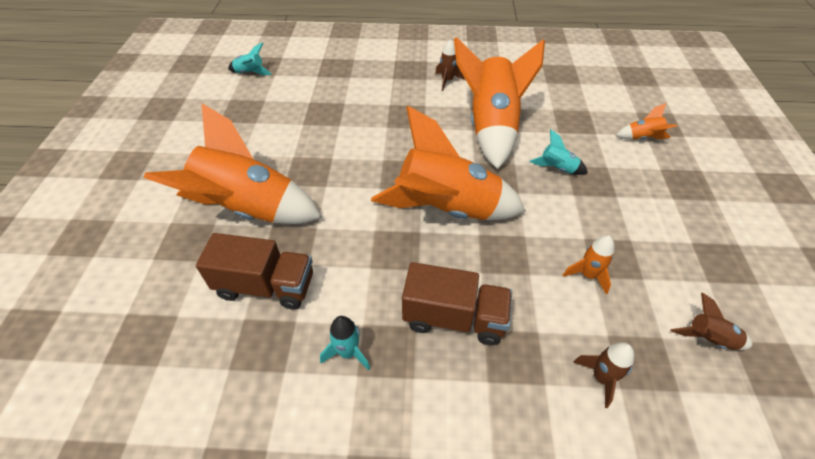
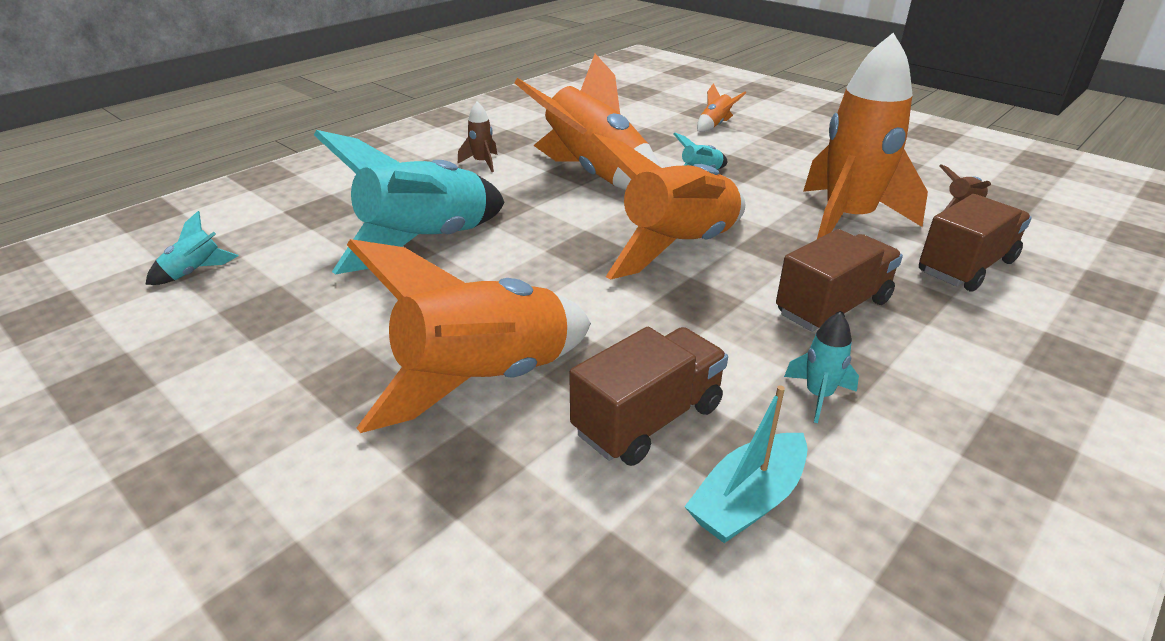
camera: 50 degrees left, 15 degrees down
(231, 360) = (748, 500): none -> turquoise boat
(343, 116) = (426, 243): none -> turquoise rocket
(588, 275) = (847, 220): orange rocket -> orange rocket, size x2.48
(601, 378) = (966, 266): brown rocket -> brown truck

